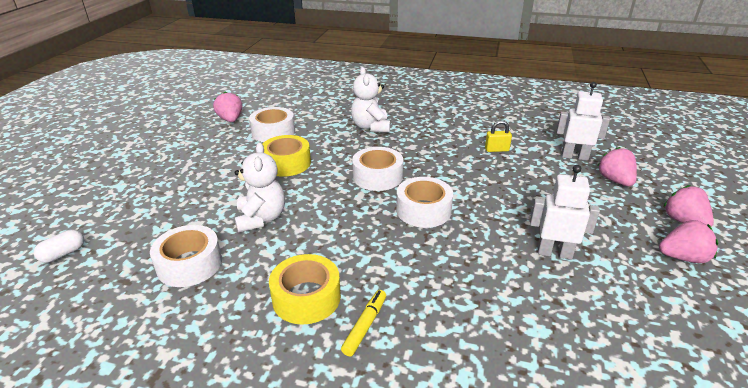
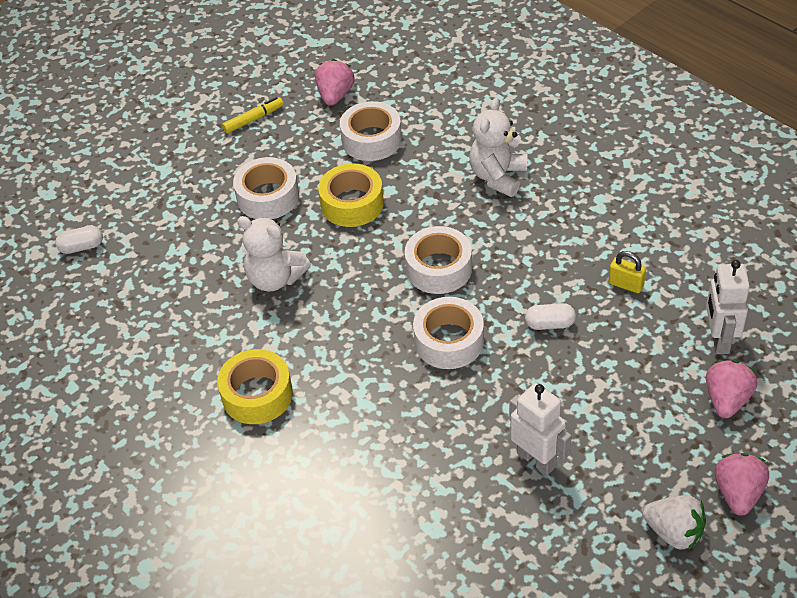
camera: 35 degrees right, 15 degrees up
(189, 264) = (180, 309): white tape -> white tape (268, 197)
(261, 218) = (275, 278): white teddy bear -> white teddy bear turned 90 degrees clockwise
(365, 326) = (286, 448): yellow marker -> yellow marker (253, 119)
(476, 180) = (550, 324): none -> white capsule
(574, 156) = (719, 339): white robot -> white robot turned 135 degrees counterclockwise
(683, 257) = (674, 532): pink strawberry -> white strawberry

